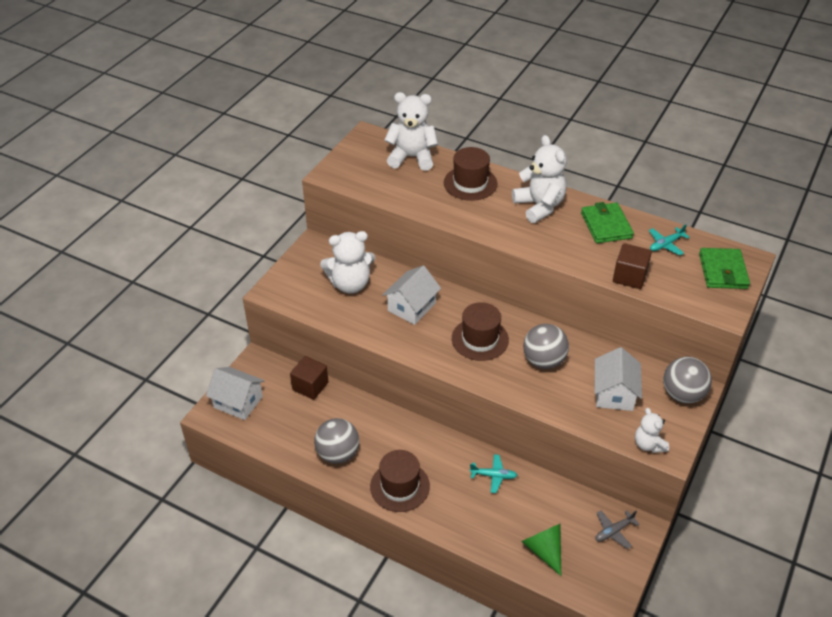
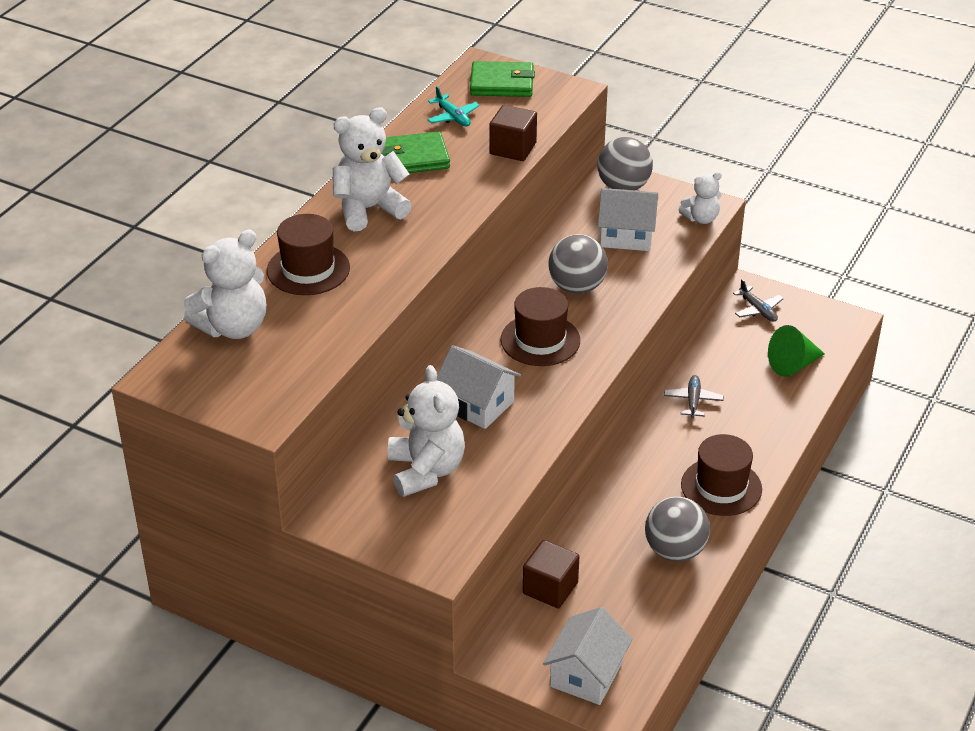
camera: 90 degrees left, 5 degrees down
(412, 157) = (233, 327): white teddy bear -> white teddy bear turned 135 degrees counterclockwise
(493, 476) = (693, 401): turquoise plane -> grey plane

